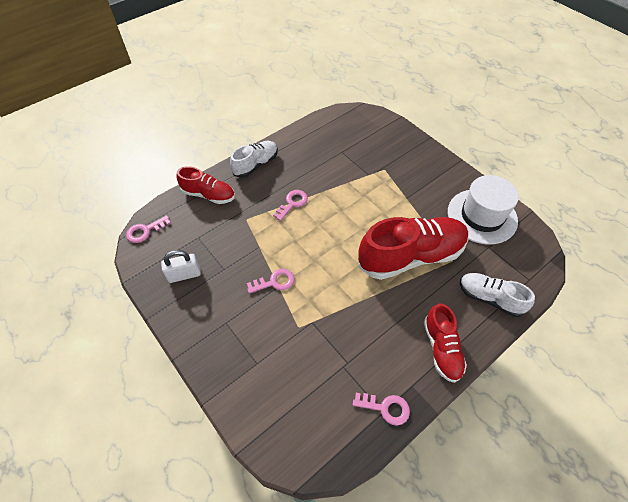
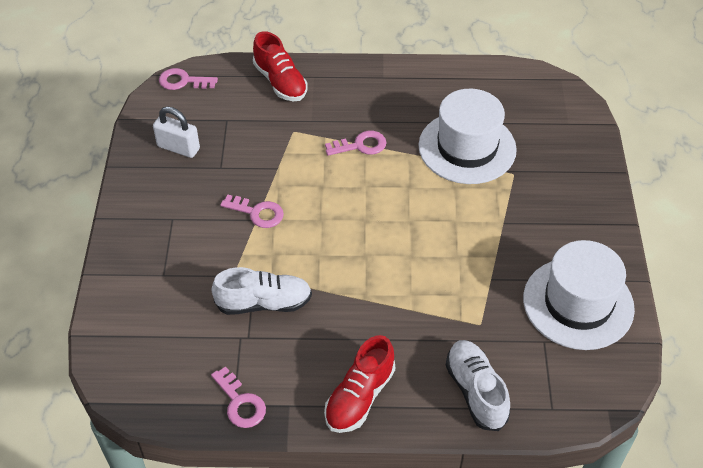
camera: 40 degrees right, 5 degrees down
(256, 164) = (364, 79): white shoe -> white shoe (264, 303)
(348, 170) = (467, 147): none -> white hat
(411, 256) = (434, 287): red shoe -> none

